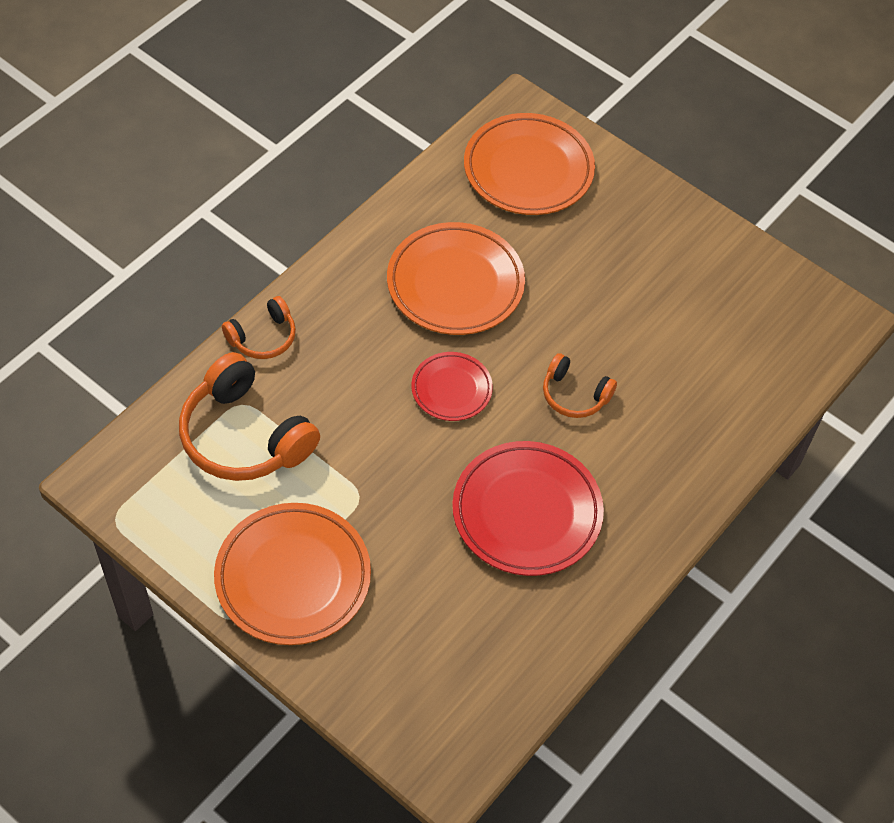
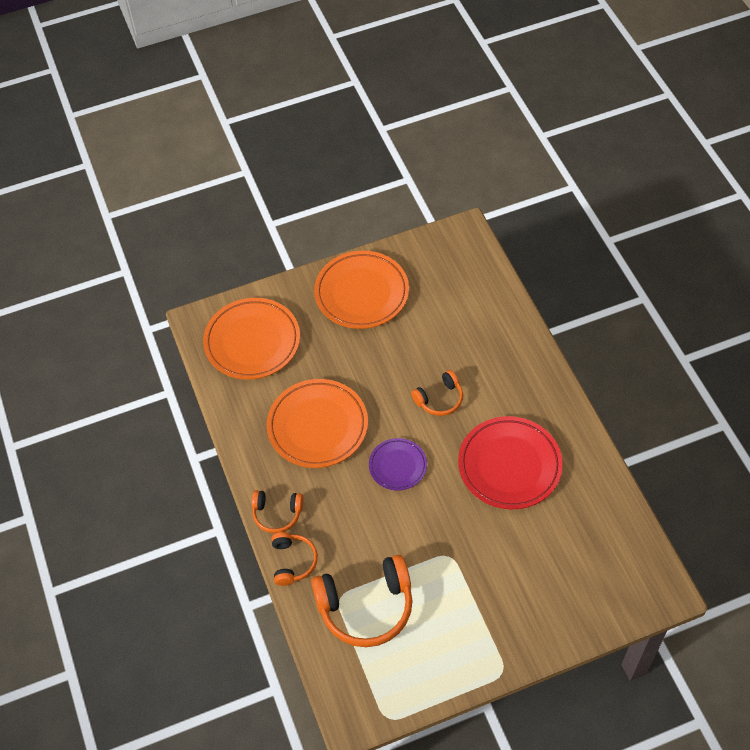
camera: 55 degrees left, 0 degrees up
(293, 577) = (489, 622): orange plate -> orange plate (361, 293)
(316, 295) = (277, 514): none -> orange headphones
(451, 389) = (397, 466): red plate -> purple plate

